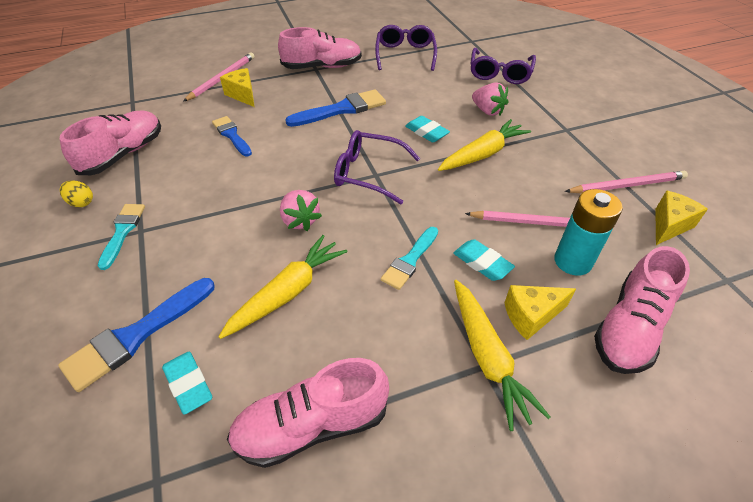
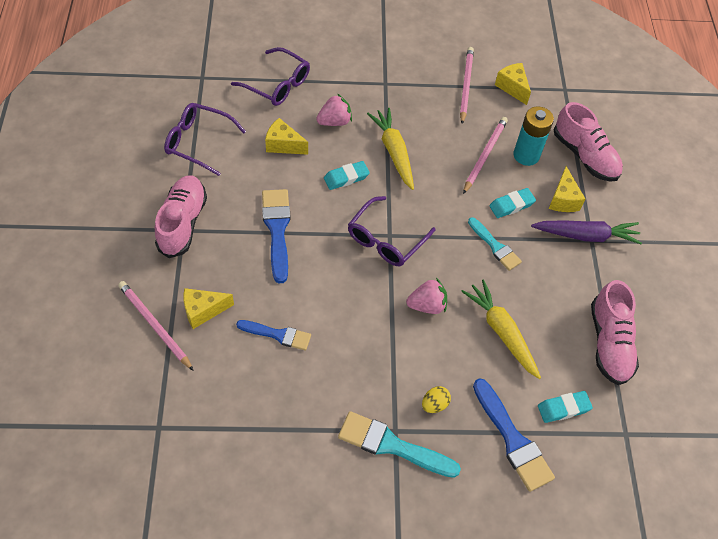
camera: 75 degrees left, 10 degrees up
(81, 202) = (335, 482): yellow egg -> yellow egg (434, 404)
(122, 232) = (391, 445): turquoise brush -> turquoise brush, size x1.55
(123, 154) = (267, 440): pink shoe -> none
(231, 135) = (278, 335): blue brush -> blue brush turned 150 degrees counterclockwise
(436, 91) = (283, 145): none -> yellow cheese
(487, 356) = (586, 235): yellow carrot -> purple carrot

